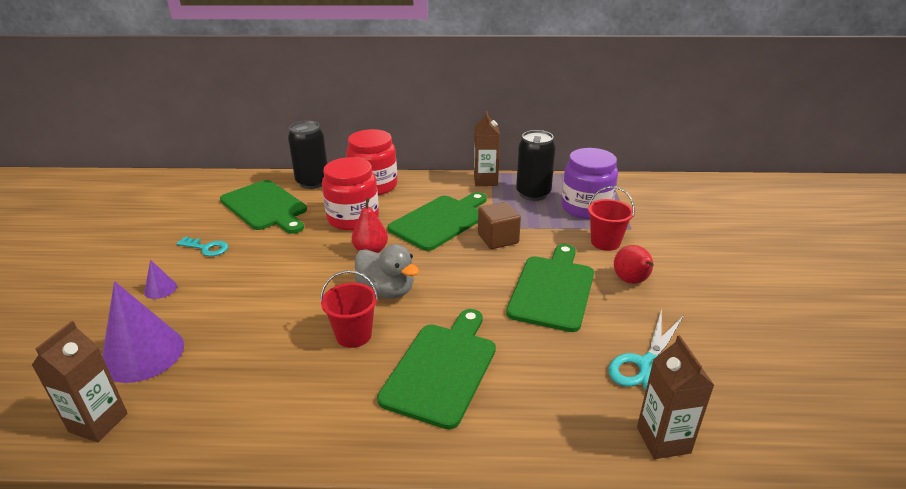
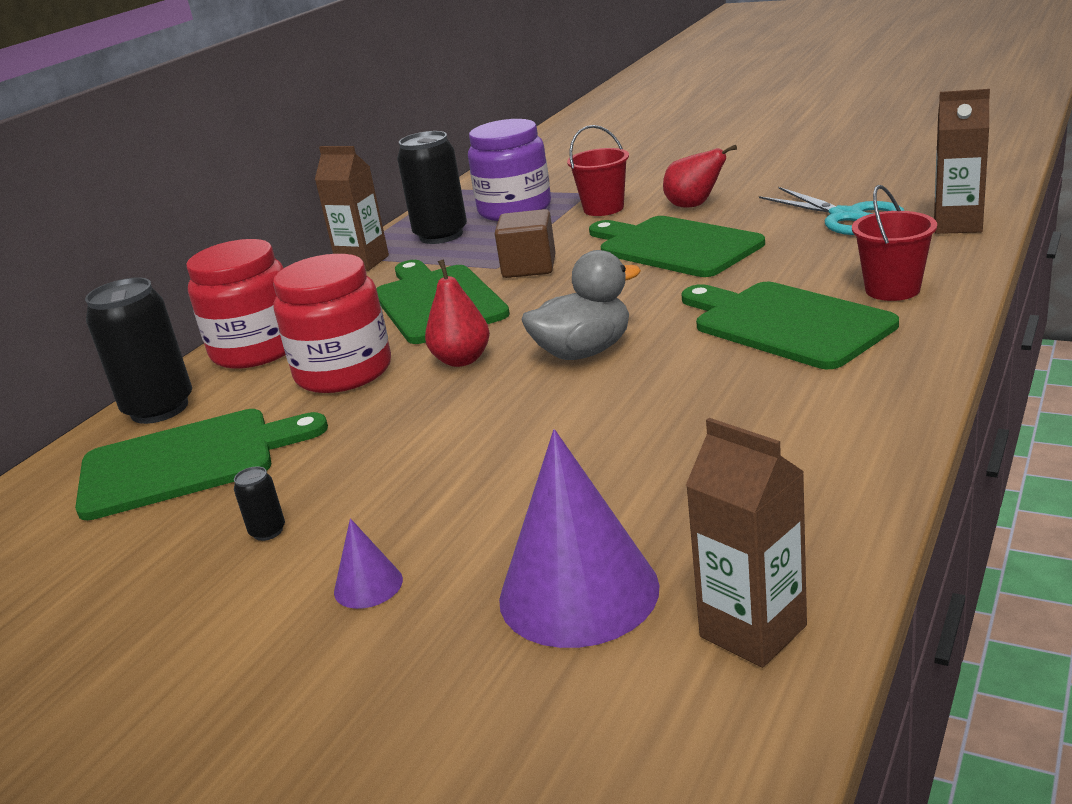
camera: 60 degrees left, 5 degrees down
(206, 248) = (268, 531): turquoise key -> black can
(353, 335) = (672, 381): red bucket -> red bucket (892, 289)

